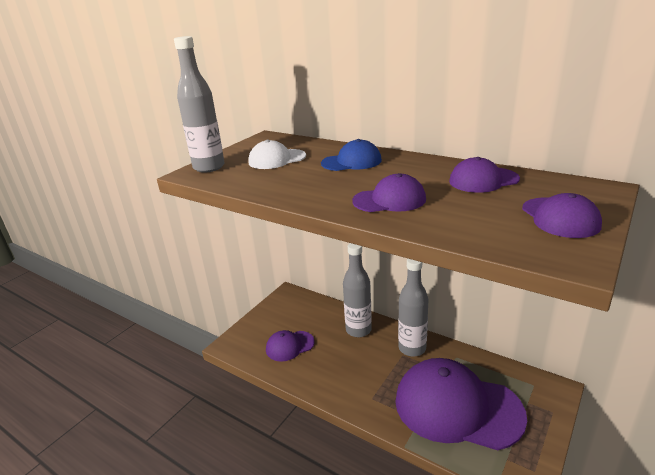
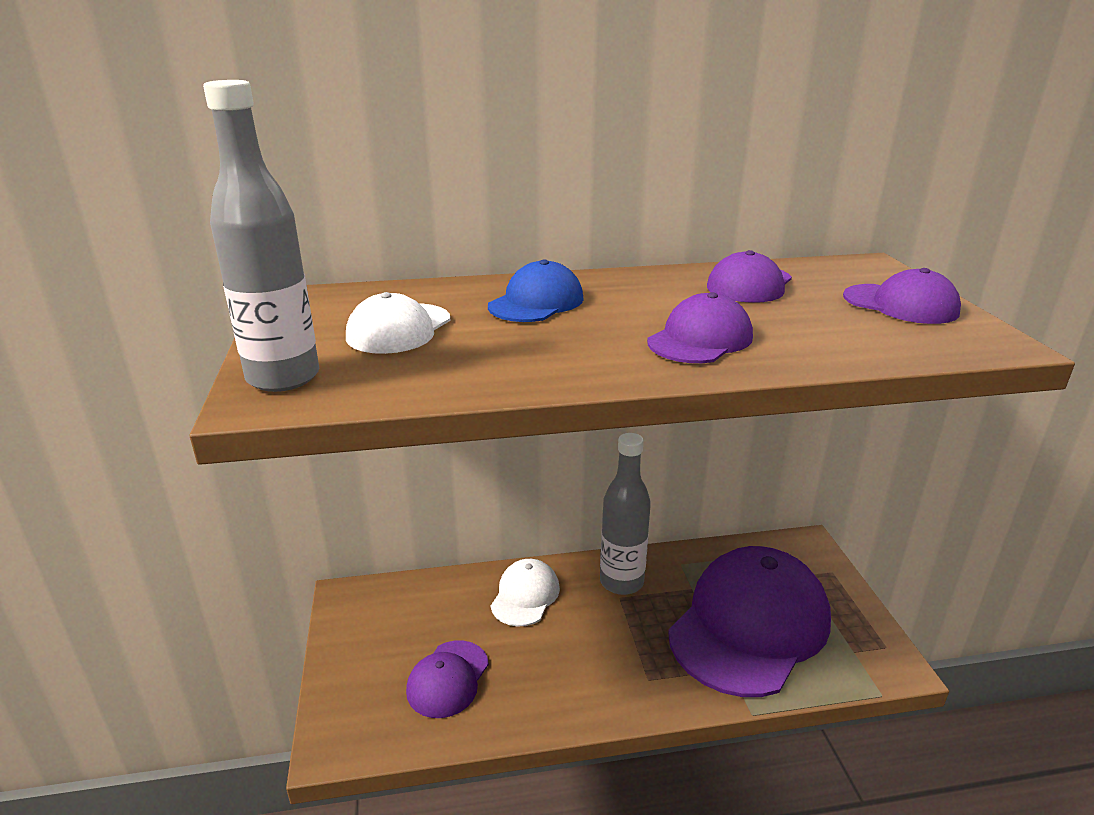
camera: 45 degrees left, 0 degrees up
(358, 330) = (525, 595): grey bottle -> white cap
(457, 407) = (749, 625): purple cap -> purple cap turned 150 degrees clockwise

